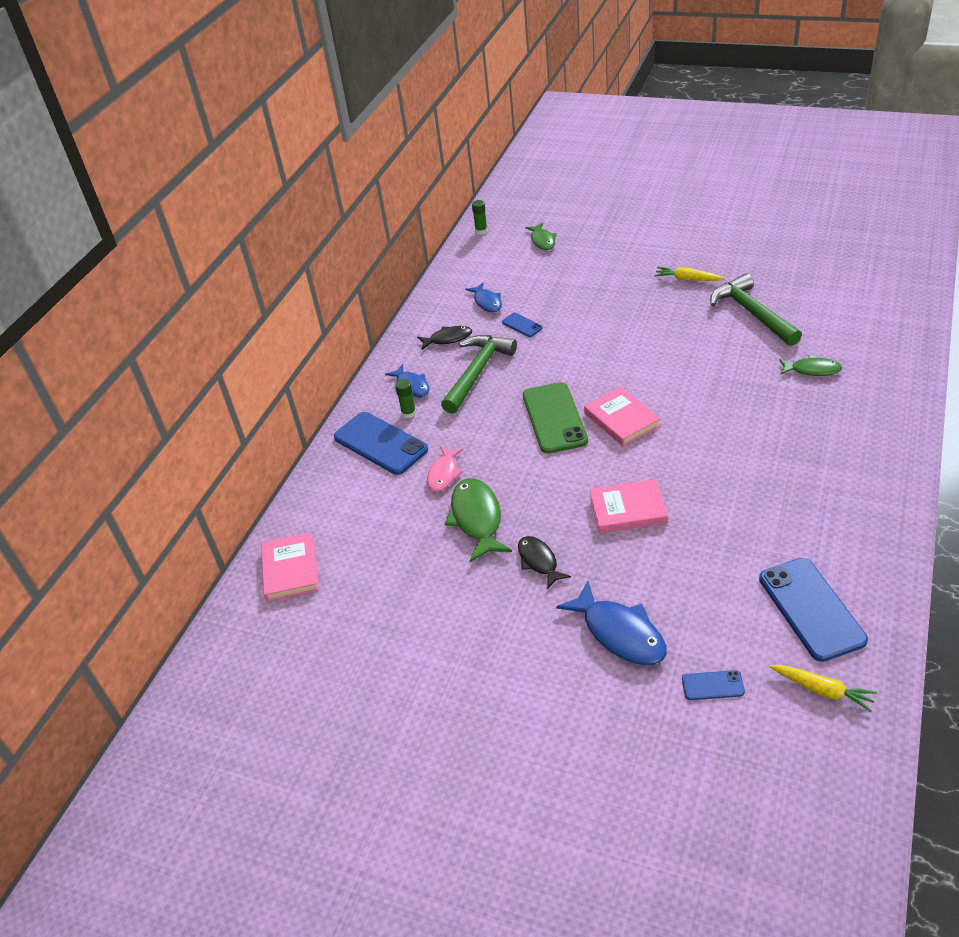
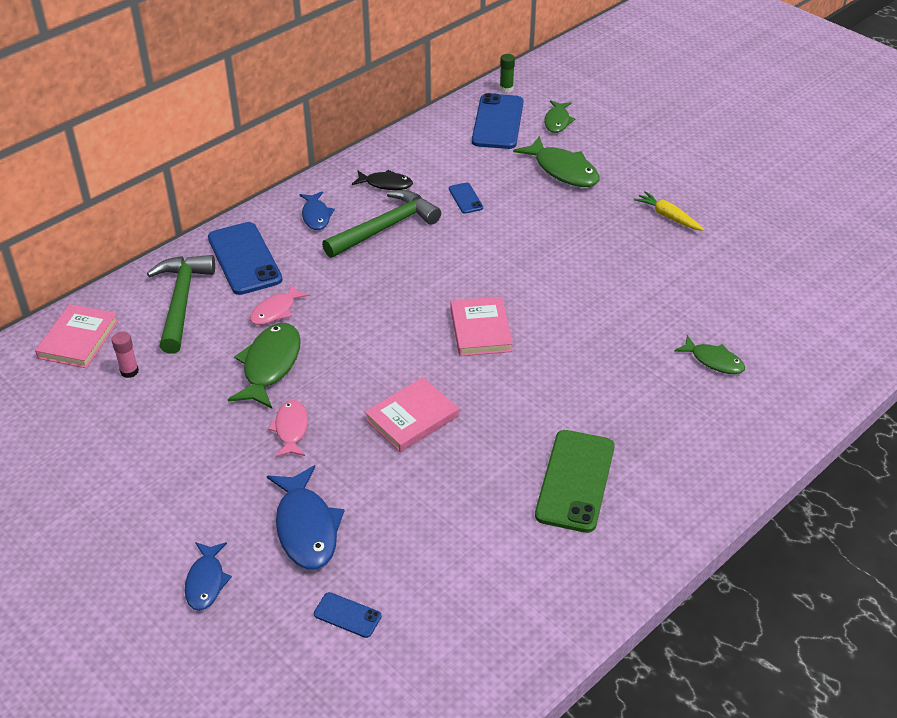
camera: 20 degrees right, 0 degrees up
(359, 576) = (129, 371): none -> pink glue stick
(409, 413) = (292, 241): green glue stick -> none
(487, 302) = (452, 162): blue fish -> blue fish (206, 581)
(539, 561) = (291, 429): black fish -> pink fish
(554, 418) = (419, 301): green phone -> green phone (575, 481)
(579, 275) = (563, 170): none -> green fish
(628, 509) = (412, 418): pink book -> pink book turned 60 degrees counterclockwise
(752, 313) = (704, 278): green hammer -> green hammer (181, 301)
(811, 609) = (501, 590): blue phone -> blue phone (497, 122)
(822, 690) = (443, 670): yellow carrot -> none

